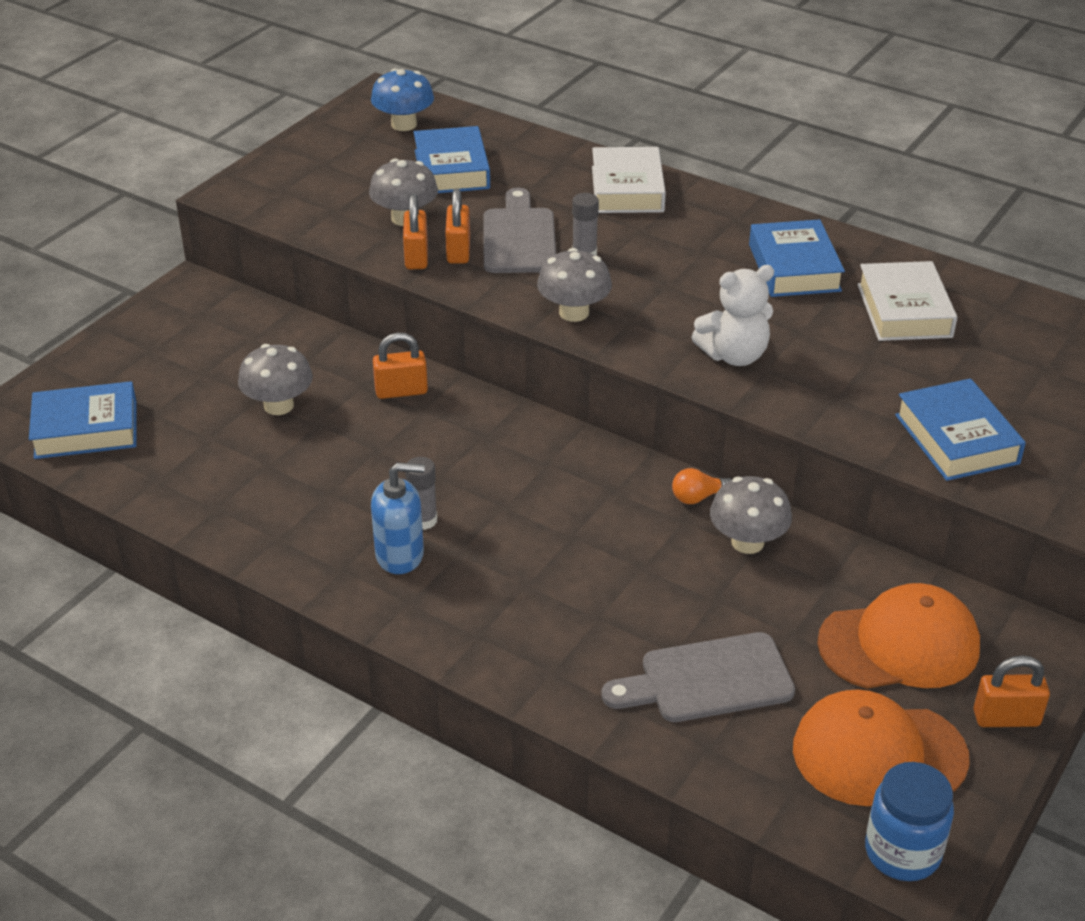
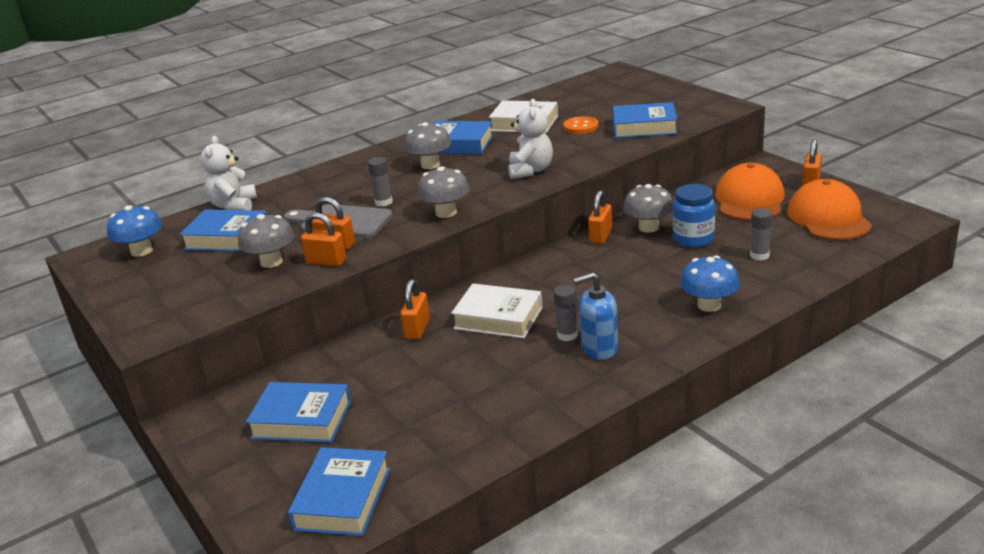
camera: 65 degrees left, 10 degrees down
(207, 361) = (302, 420): none -> blue book
(279, 405) = (391, 387): grey mushroom -> grey mushroom (430, 165)
(400, 555) = (599, 348): blue soap dispenser -> blue soap dispenser turned 120 degrees counterclockwise
(531, 146) = (234, 206): none -> white teddy bear
(540, 643) = (709, 305): none -> blue mushroom
(627, 189) = (324, 181): white book -> white book (498, 318)
(698, 497) = (601, 236): orange light bulb -> orange padlock
(708, 680) = (759, 255): grey cutting board -> grey glue stick
(878, 753) = (828, 218): orange cap -> orange cap turned 150 degrees clockwise
(902, 852) = (898, 223): blue jar -> blue jar (693, 239)
(921, 370) = (581, 127): none -> orange button

